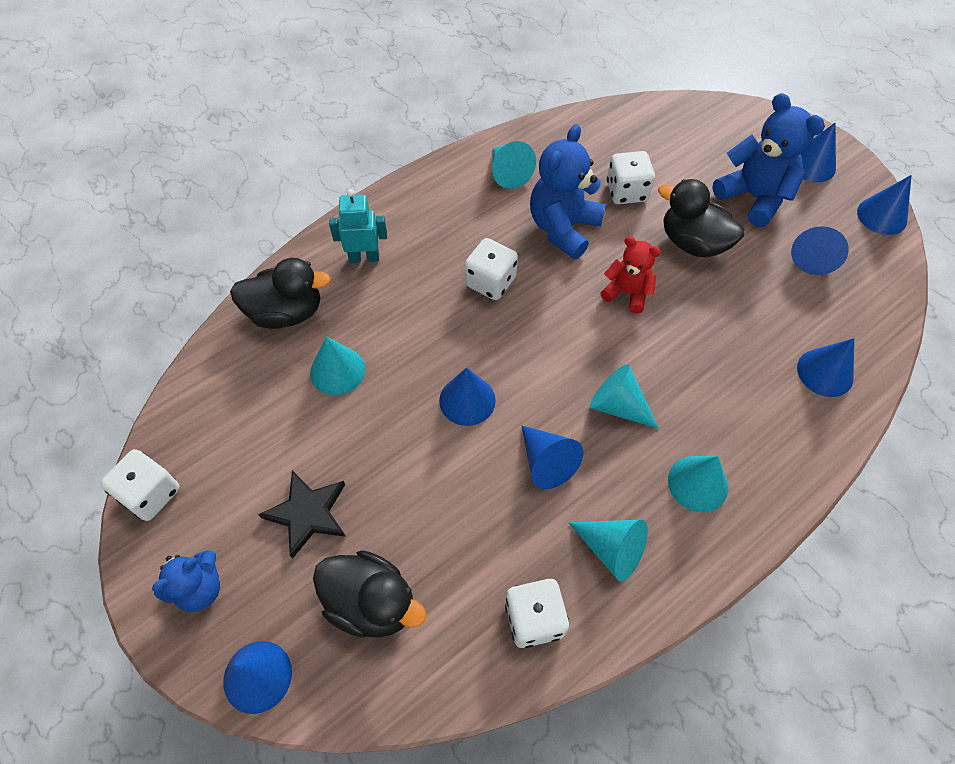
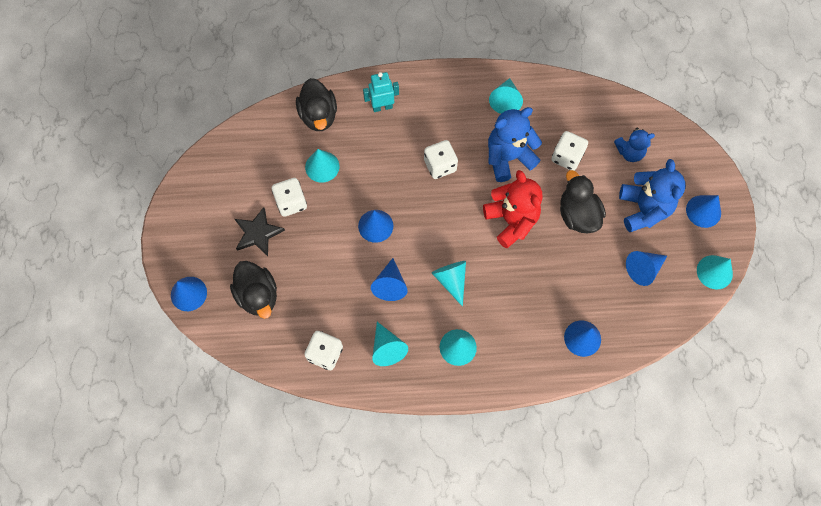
camera: 35 degrees right, 10 degrees up
(151, 494) = (194, 175): white dice -> white dice (291, 202)
(200, 588) = (188, 237): blue teddy bear -> blue teddy bear (629, 152)
(286, 312) = (318, 115): black duck -> black duck turned 45 degrees clockwise
(364, 257) = (382, 107): turquoise robot -> turquoise robot turned 45 degrees counterclockwise
(627, 293) = (511, 221): red teddy bear -> red teddy bear, size x1.64
(882, 216) = (714, 272): blue cone -> turquoise cone

